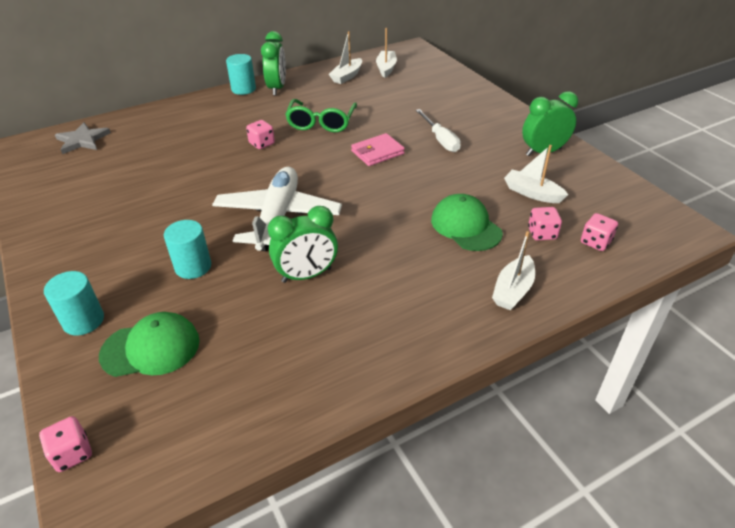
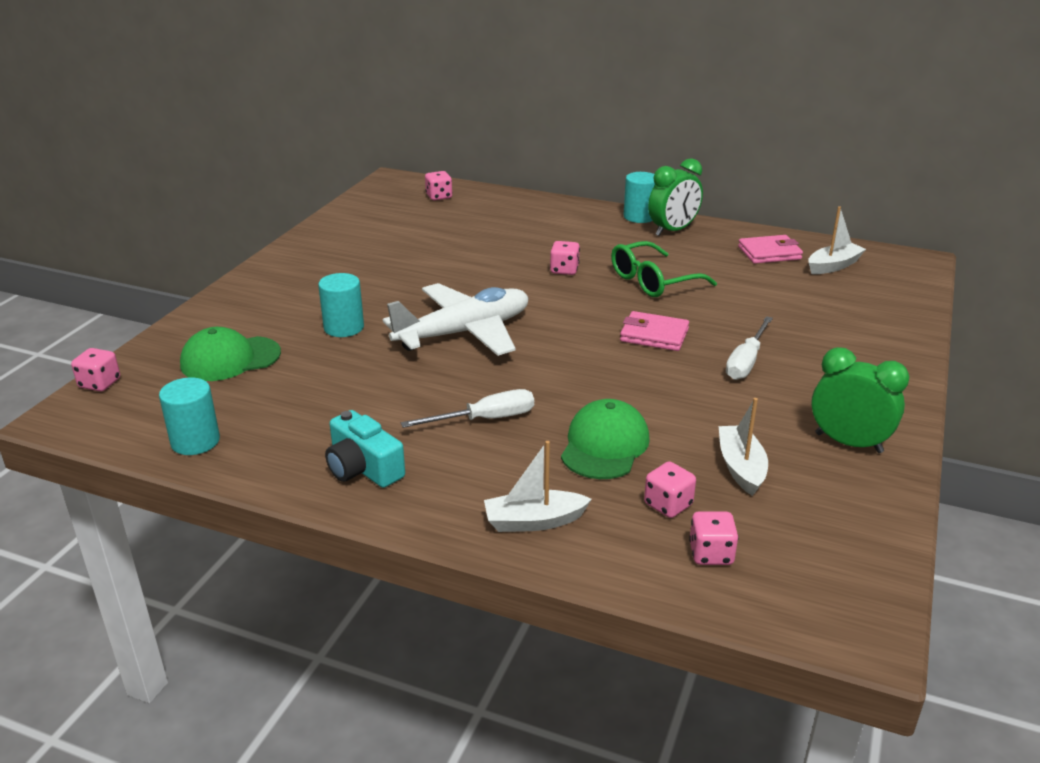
camera: 50 degrees right, 10 degrees down
(82, 140) = (439, 196): grey star -> pink dice
(83, 321) = (229, 316): turquoise cylinder -> turquoise cylinder (195, 441)
(151, 348) = (230, 359): green cap -> green cap turned 120 degrees clockwise
(306, 275) = (401, 386): green clock -> none
(347, 76) = (769, 253): white boat -> pink wallet
(383, 339) = (363, 468): none -> turquoise camera
(388, 258) = (485, 419): none -> white screwdriver

